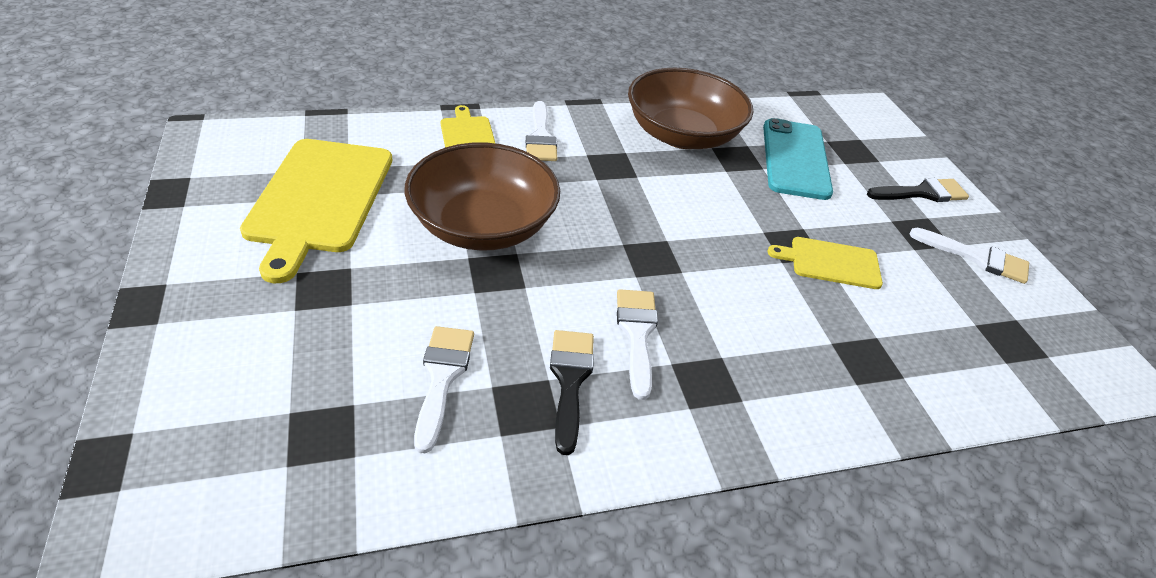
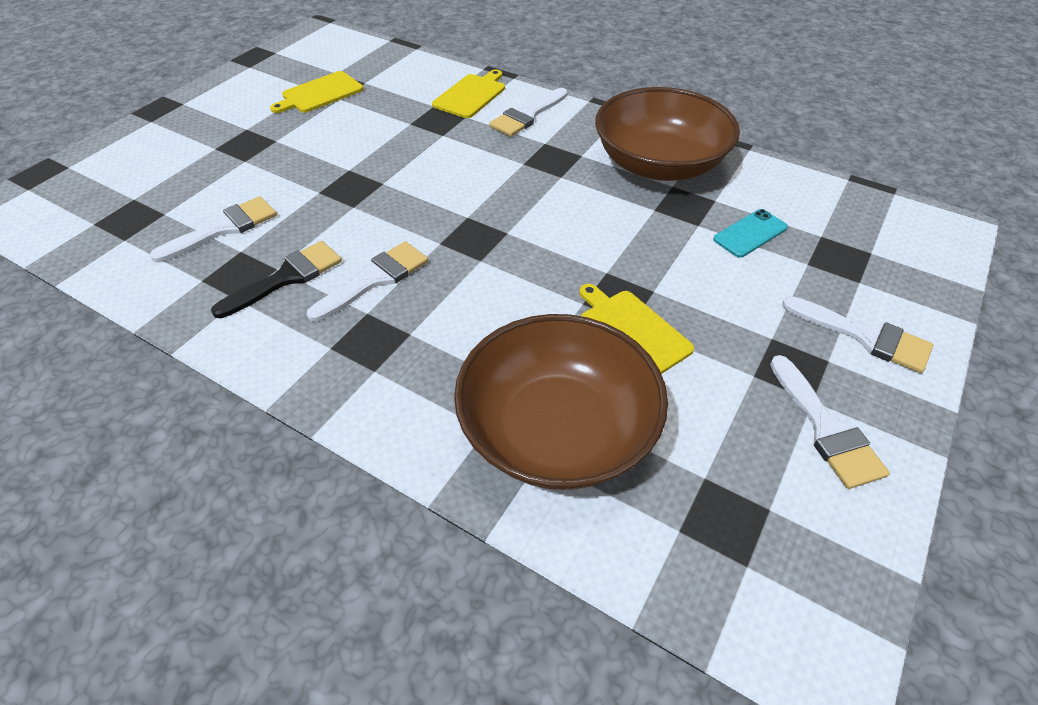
camera: 50 degrees right, 5 degrees up
(319, 199) = (320, 93): yellow cutting board -> yellow cutting board, size x0.53
(483, 226) = (389, 155): brown bowl -> brown bowl (557, 430)
(795, 159) = (750, 233): turquoise phone -> turquoise phone, size x0.50
(922, 193) = (865, 336): black brush -> white brush

